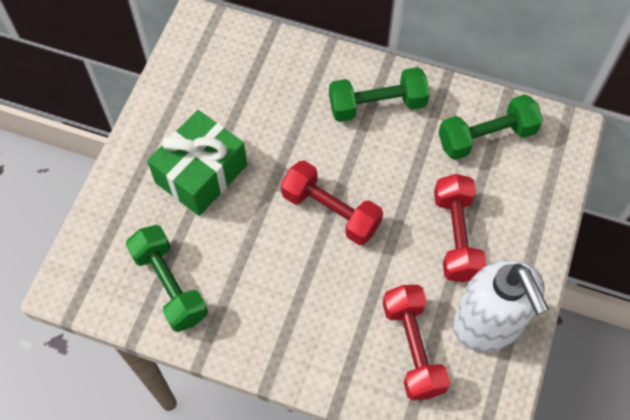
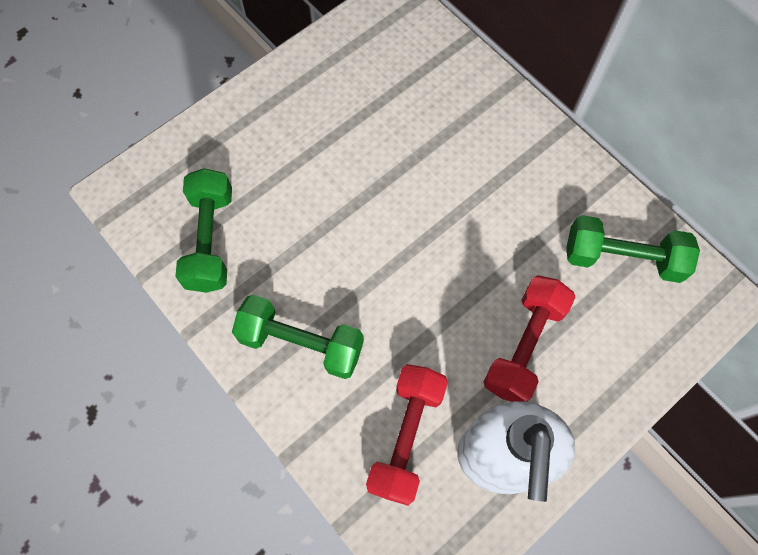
camera: 30 degrees right, 5 degrees up
(201, 174) = (307, 147): green gift -> none
(331, 211) = (410, 250): red dumbbell -> none
(377, 105) = (524, 166): green dumbbell -> green dumbbell (301, 343)

